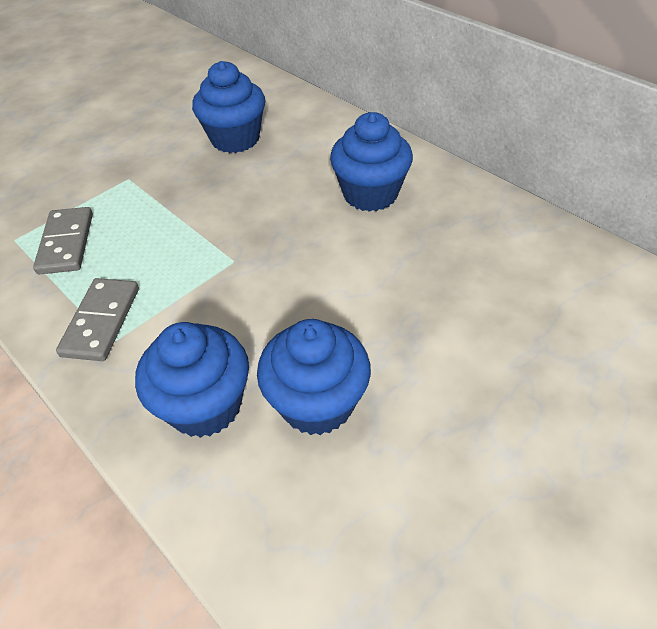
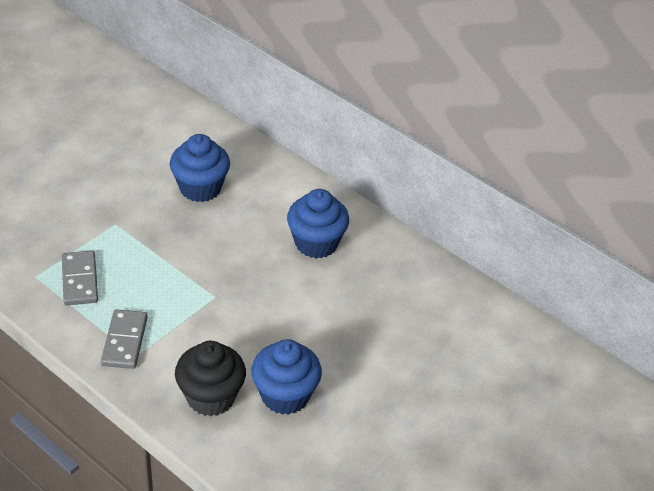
camera: 10 degrees left, 5 degrees down
(205, 405) = (210, 397): blue cupcake -> black cupcake

